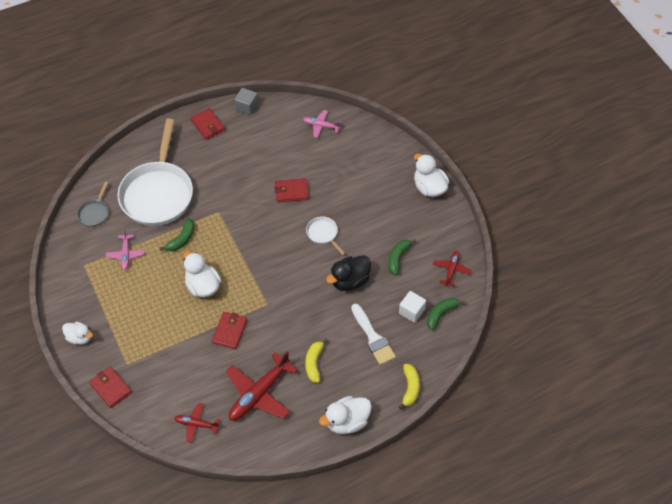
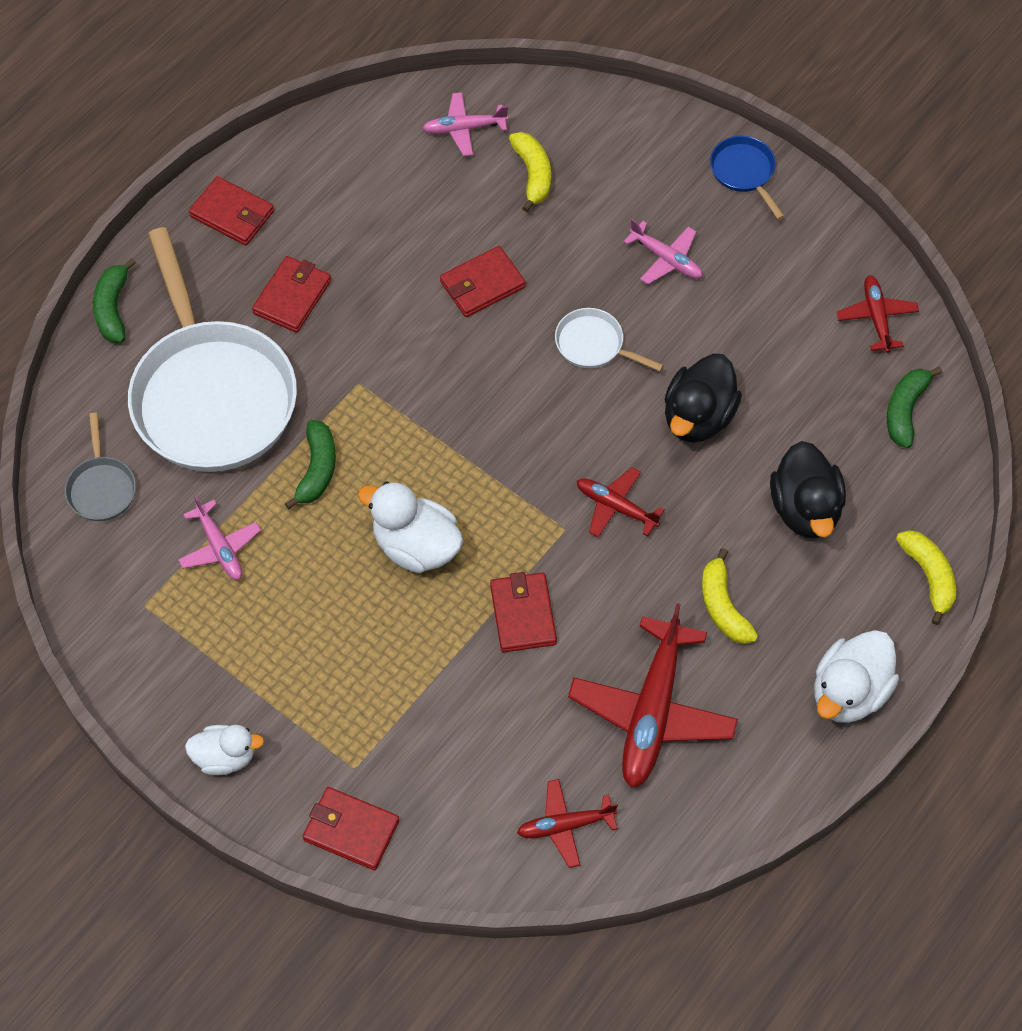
camera: 25 degrees left, 5 degrees up
(212, 167) = (292, 297): none -> red wallet
(247, 107) = (290, 146): grey cube -> none
(293, 304) = (616, 507): none -> red plane
(338, 155) = (533, 174): none -> yellow banana
(373, 337) = (805, 509): white brush -> black duck
(374, 210) = (666, 259): none -> pink plane
(398, 258) = (764, 335): green banana -> green banana (113, 309)
(411, 311) = (848, 428): white cube -> none
(429, 187) = (744, 172): white duck -> blue pan

